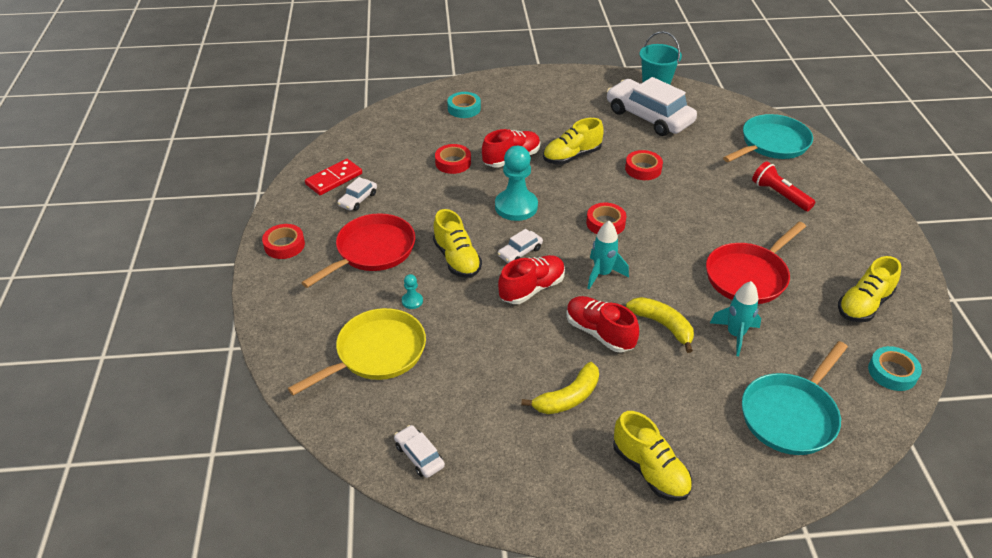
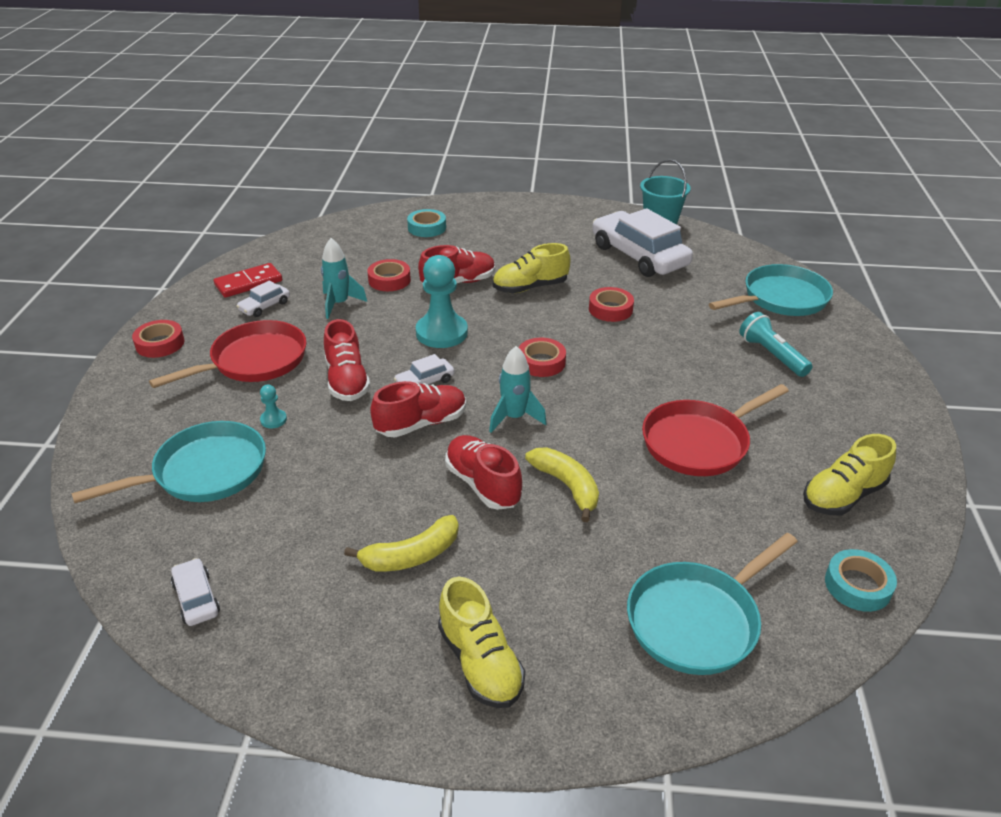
camera: 10 degrees right, 5 degrees down
(376, 353) = (204, 472): yellow pan -> turquoise pan
(457, 259) = (347, 381): yellow shoe -> red shoe
(735, 335) = (657, 509): turquoise rocket -> turquoise rocket (339, 304)
(779, 195) = (772, 355): red flashlight -> turquoise flashlight

